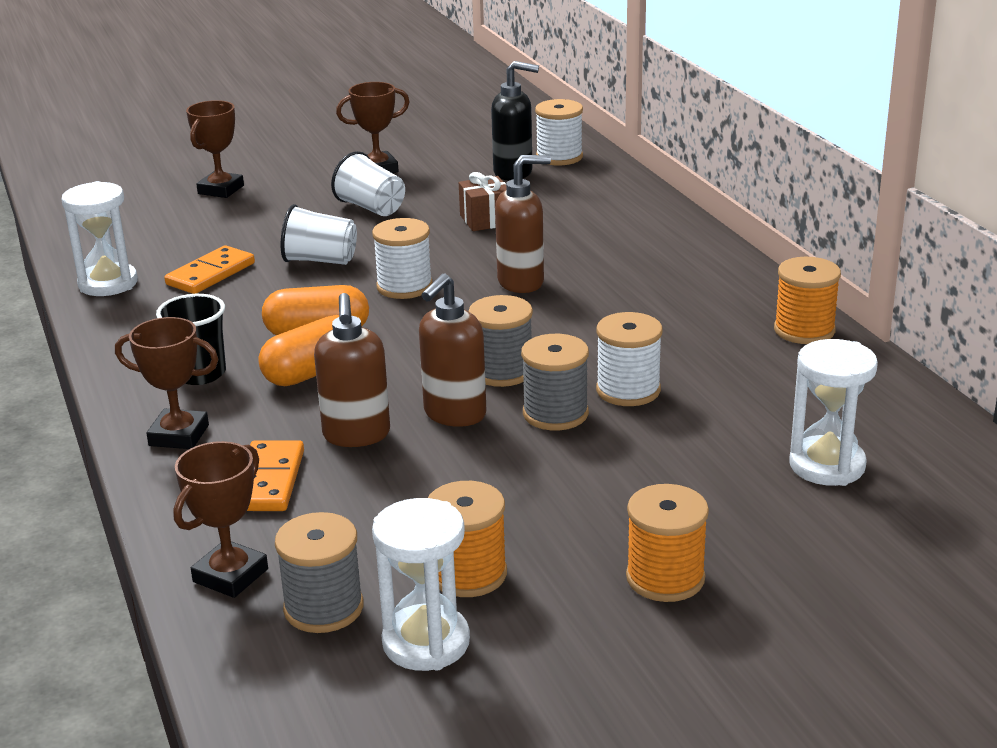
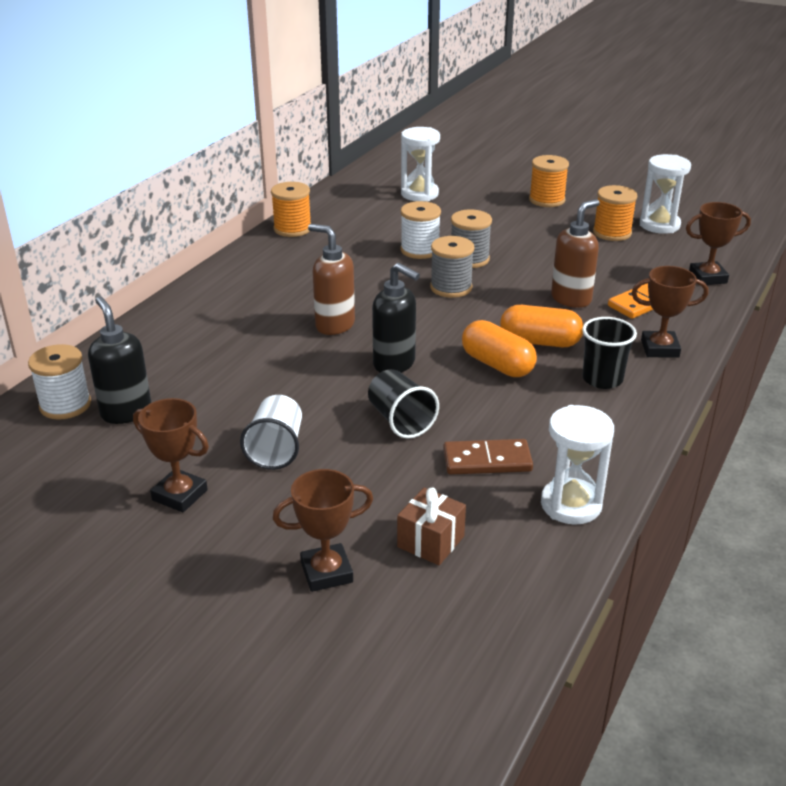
camera: 130 degrees left, 5 degrees up
(179, 435) = (659, 348): brown trophy -> brown trophy turned 60 degrees counterclockwise
(210, 274) = (487, 461): orange domino -> brown domino
(320, 260) = (400, 420): white cup -> black cup
(323, 608) = (683, 250): grey spool -> none
(404, 287) = (395, 364): white spool -> black soap dispenser
(454, 414) = (511, 283): brown soap dispenser -> none
(486, 220) = (244, 382): brown gift -> brown gift (431, 541)

